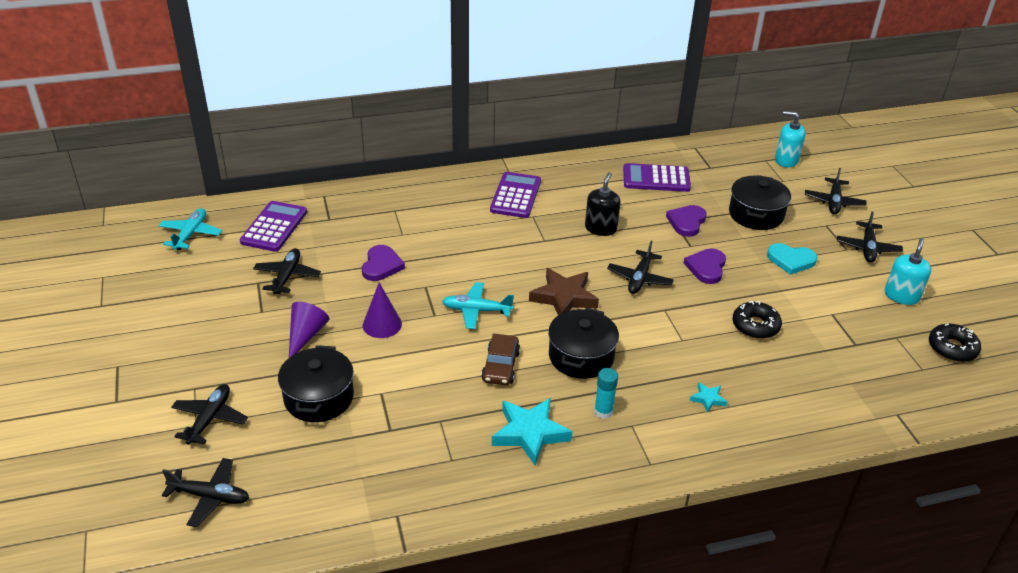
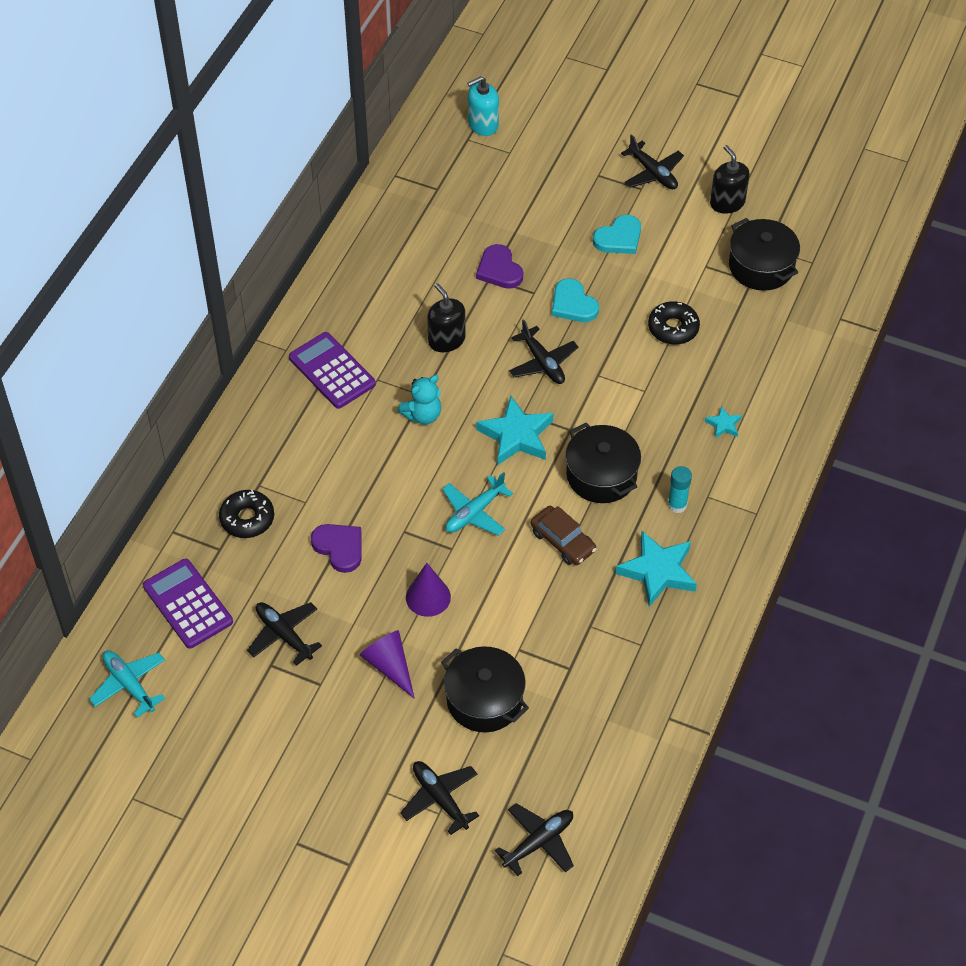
camera: 50 degrees left, 15 degrees up
(528, 248) = (422, 415): none -> turquoise teddy bear
(564, 297) = (516, 435): brown star -> turquoise star
(656, 179) = (414, 243): purple calculator -> none
(706, 267) = (573, 304): purple heart -> turquoise heart
(756, 214) = (537, 211): black pot -> black pot (761, 266)
(834, 202) = (574, 142): black plane -> none
(901, 296) = (727, 202): turquoise soap dispenser -> black soap dispenser
(952, 348) = (809, 224): black donut -> black donut (247, 519)

